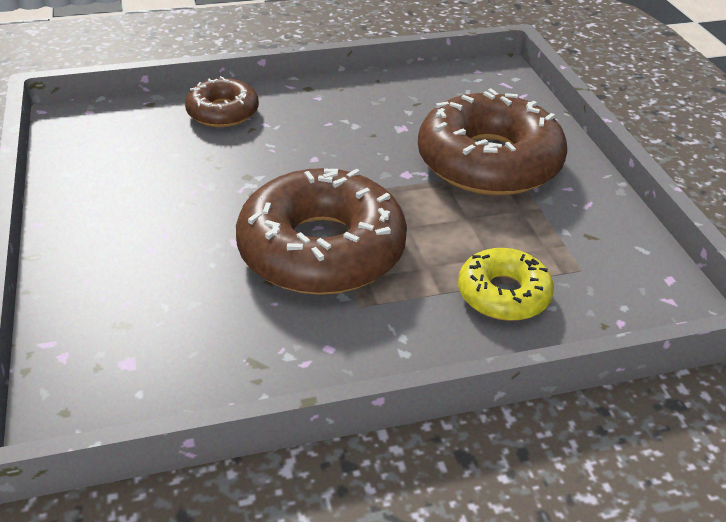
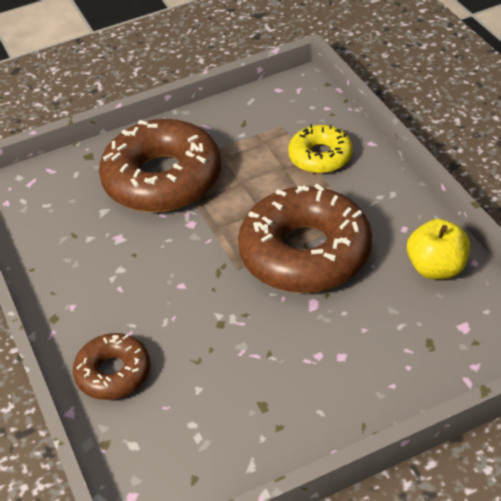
camera: 95 degrees left, 5 degrees up
(239, 362) = (437, 268): none -> yellow apple

